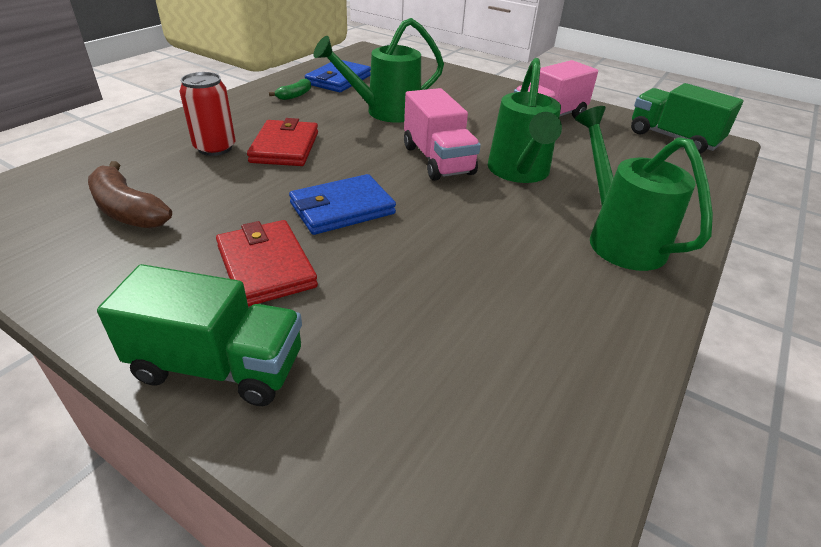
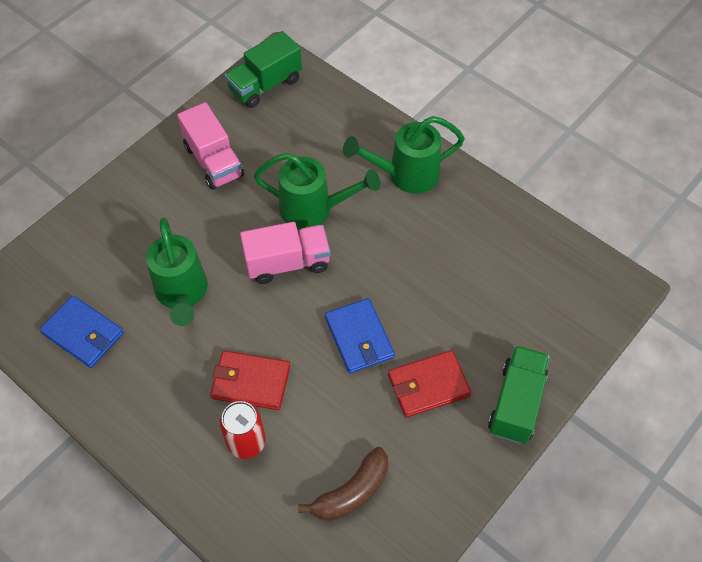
camera: 80 degrees left, 20 degrees up
(295, 95) = (125, 378): green banana -> none

